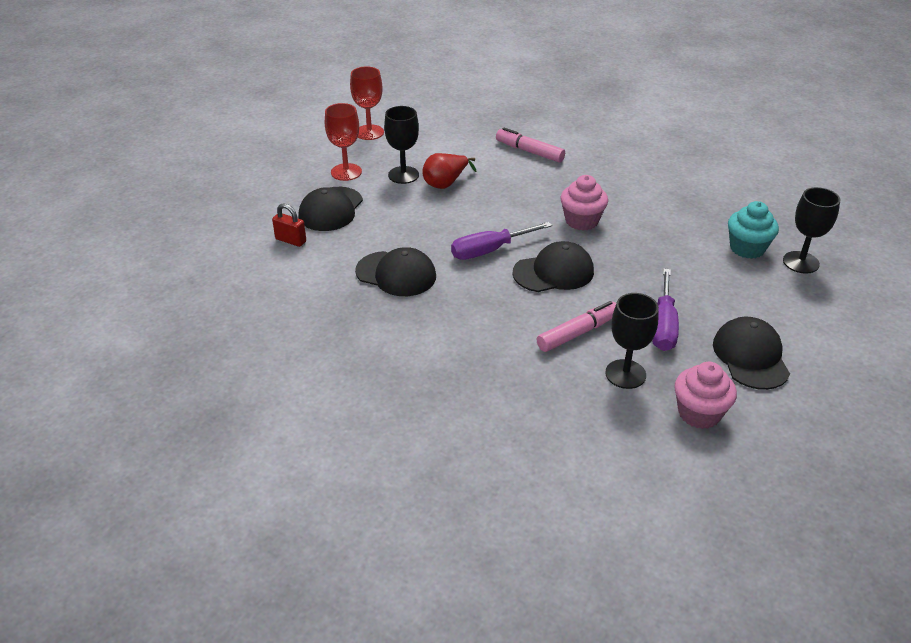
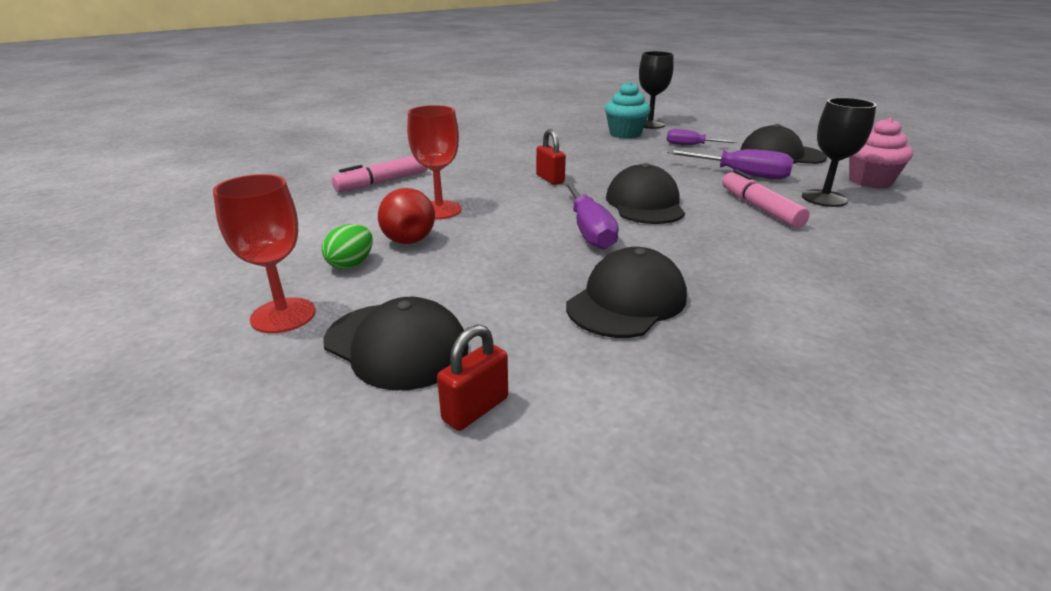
camera: 75 degrees left, 10 degrees down
(369, 132) = (178, 278): red goblet -> red goblet (439, 210)
(403, 175) = (351, 264): black goblet -> green egg
(581, 221) = (550, 179): pink cupcake -> red padlock
(739, 293) = (691, 145): none -> purple screwdriver

